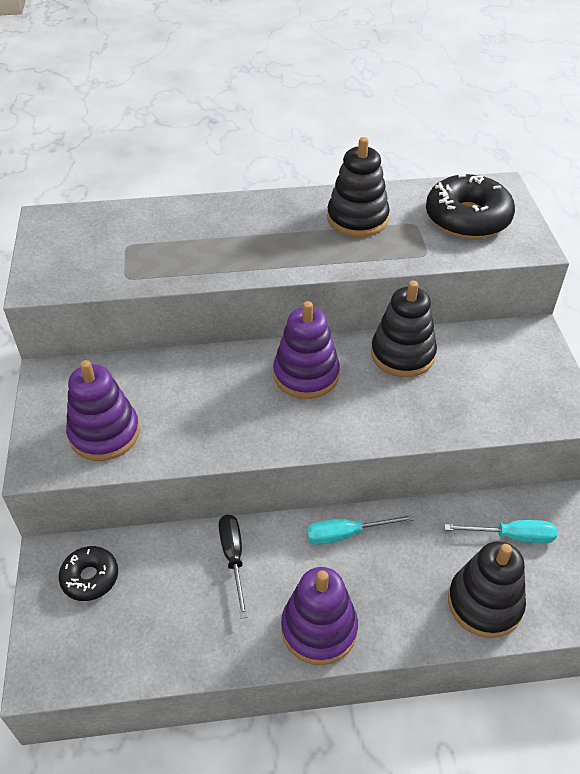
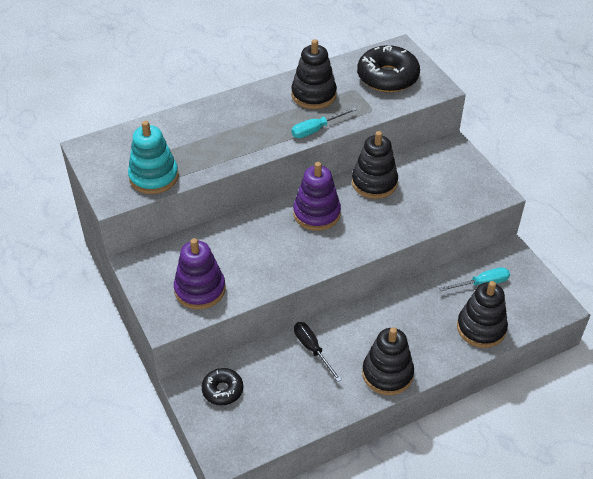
camera: 20 degrees left, 0 degrees up
(101, 271) = (154, 177): none -> turquoise stacking toy
(319, 628) = (387, 374): purple stacking toy -> black stacking toy
(346, 534) = (378, 313): turquoise screwdriver -> turquoise screwdriver (316, 129)

